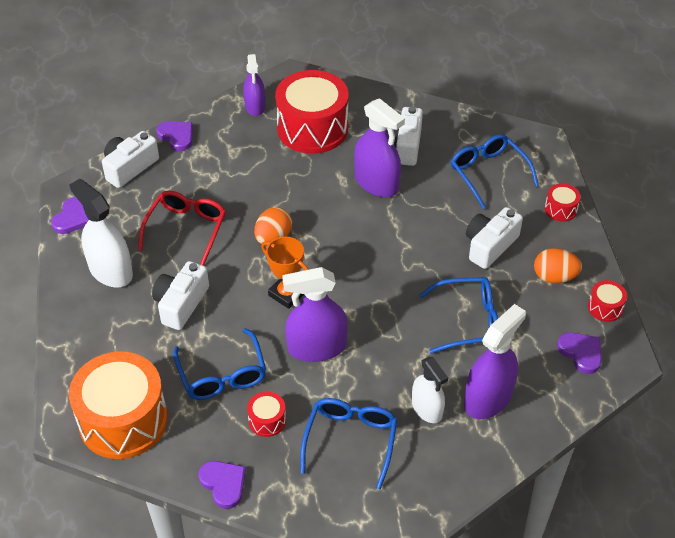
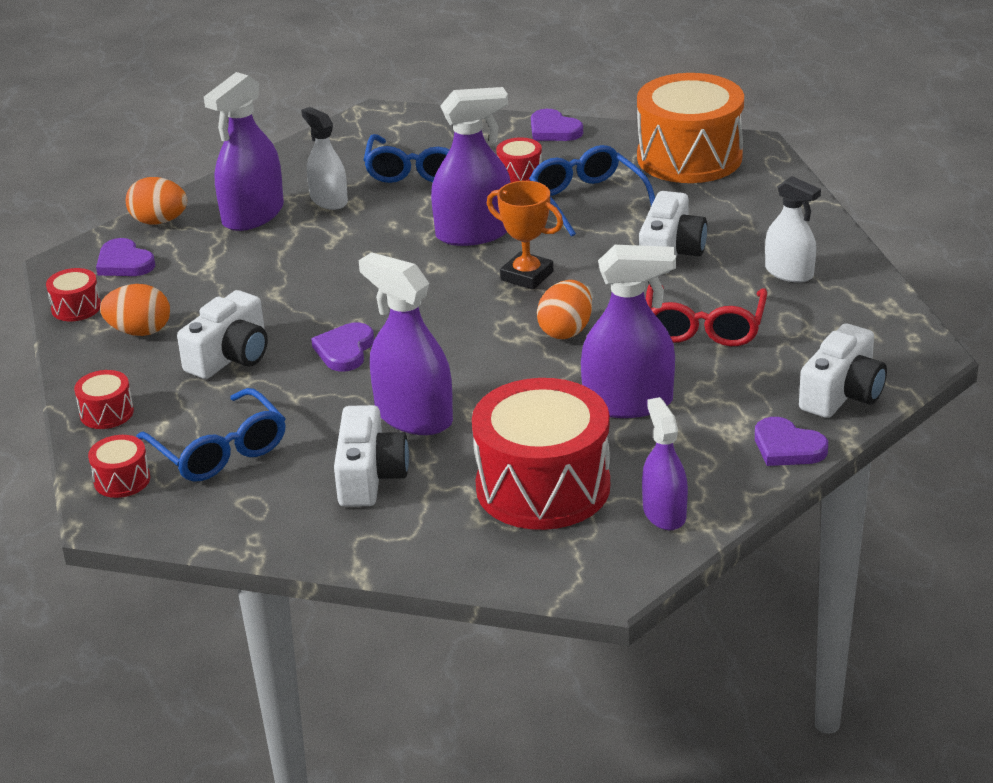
camera: 175 degrees right, 15 degrees down
(72, 218) = (888, 321): purple heart -> purple heart (345, 350)
(110, 271) = (789, 272): white spray bottle -> white spray bottle, size x0.65
(251, 177) = (628, 403): none -> purple spray bottle
(468, 321) = (271, 276): blue glasses -> none
(541, 160) = (122, 480): none -> red drum
(563, 402) = (159, 221): none -> orange egg

